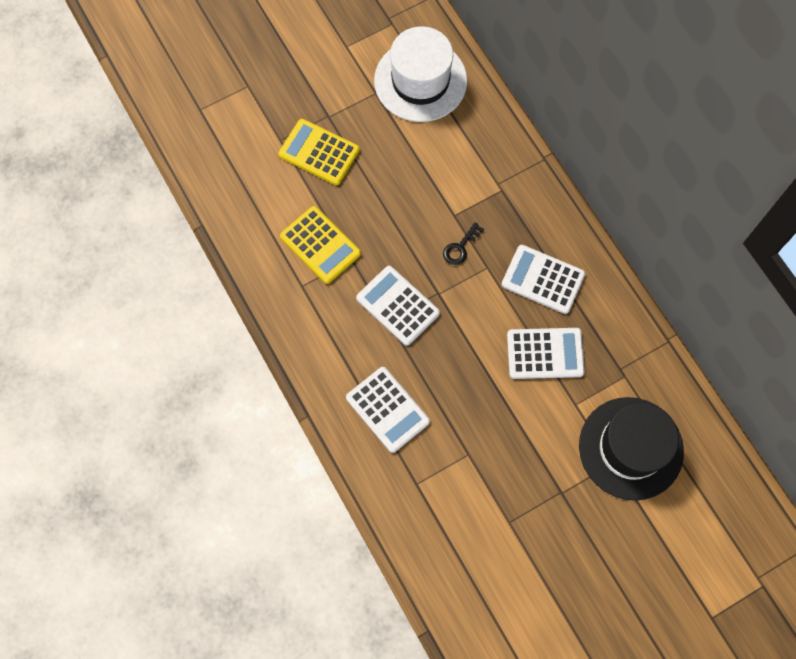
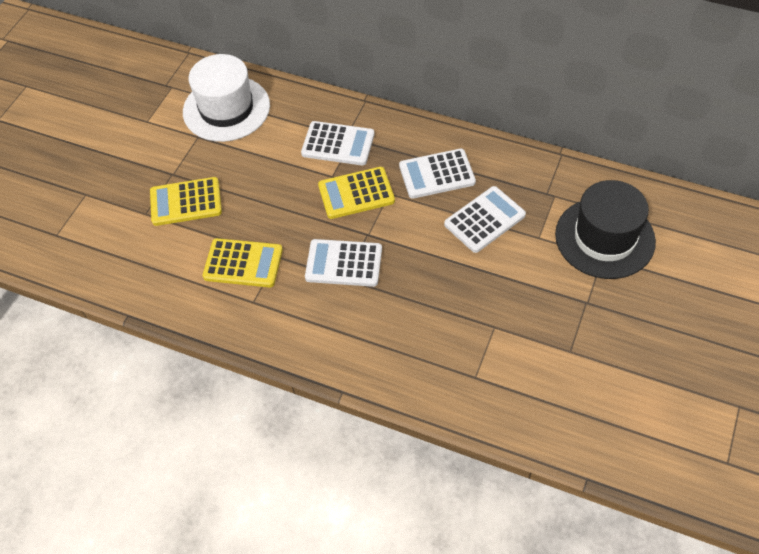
camera: 35 degrees left, 15 degrees down
(387, 409) = (403, 340): white calculator -> white calculator (338, 144)
(460, 247) = (356, 193): black key -> yellow calculator

